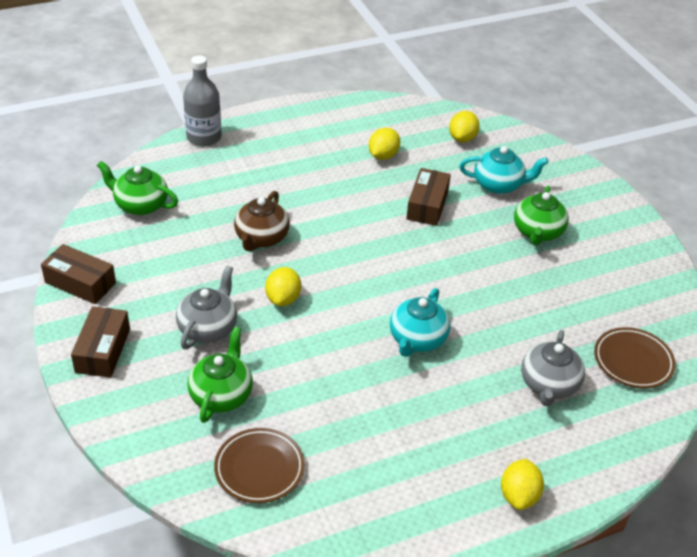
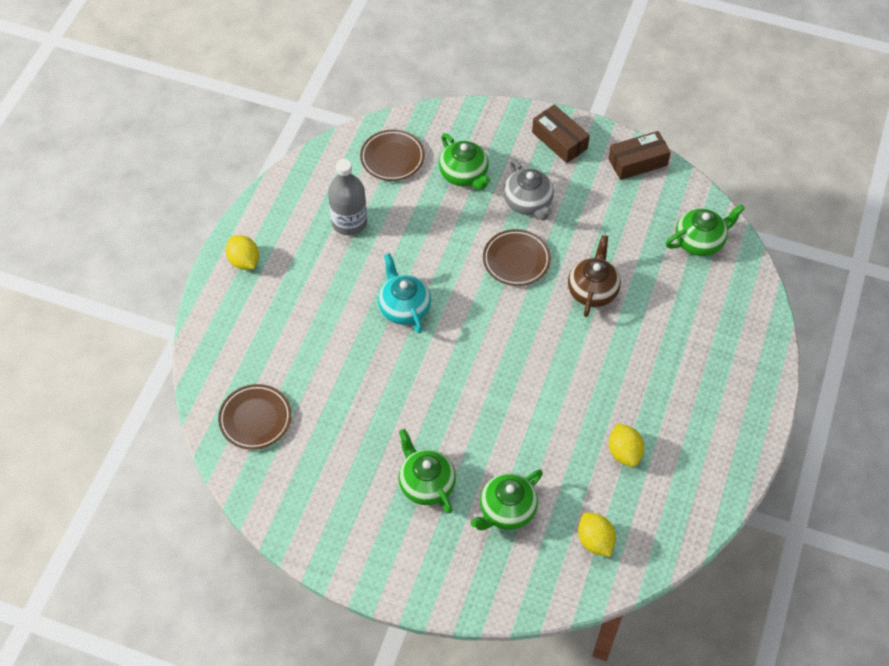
camera: 135 degrees right, 15 degrees up
(204, 137) = (762, 337): grey bottle -> grey bottle (349, 222)
(261, 238) = (592, 290): brown teapot -> brown teapot turned 45 degrees clockwise
(283, 299) = (516, 260): yellow lemon -> brown plate
(427, 205) = (530, 431): brown box -> none
(499, 185) = (506, 510): turquoise teapot -> green teapot
(549, 385) = (292, 349): grey teapot -> none

